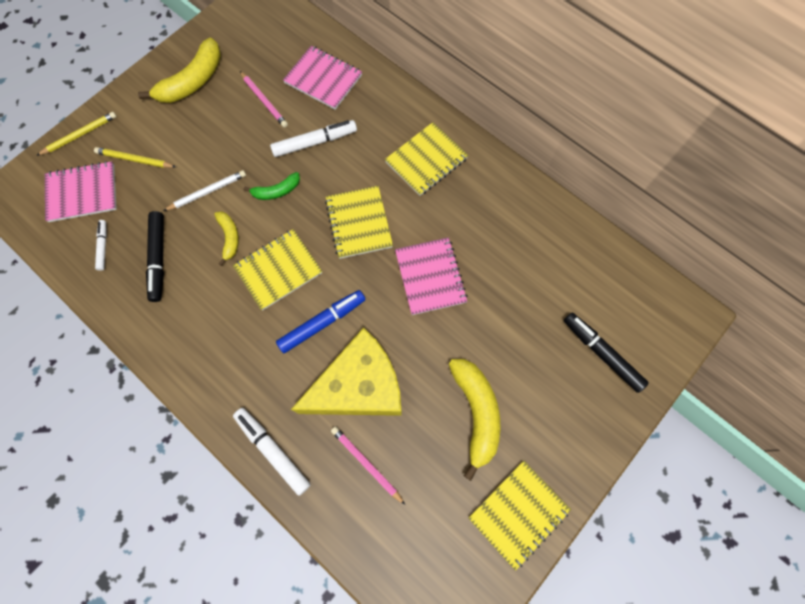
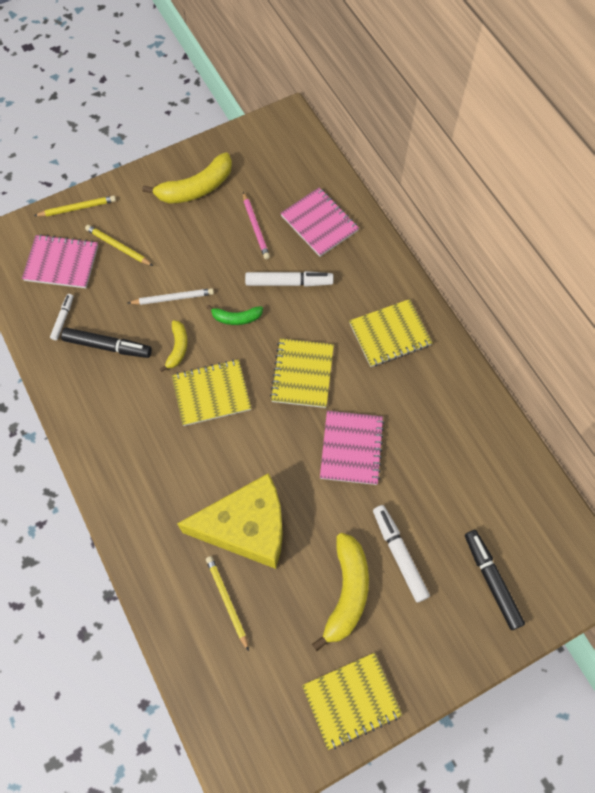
camera: 20 degrees right, 5 degrees down
(159, 258) = (108, 346): black marker -> black marker turned 90 degrees counterclockwise
(272, 451) = (147, 558): white marker -> white marker (399, 554)
(322, 323) = (234, 456): blue marker -> none
(366, 464) = (227, 601): pink pencil -> yellow pencil

